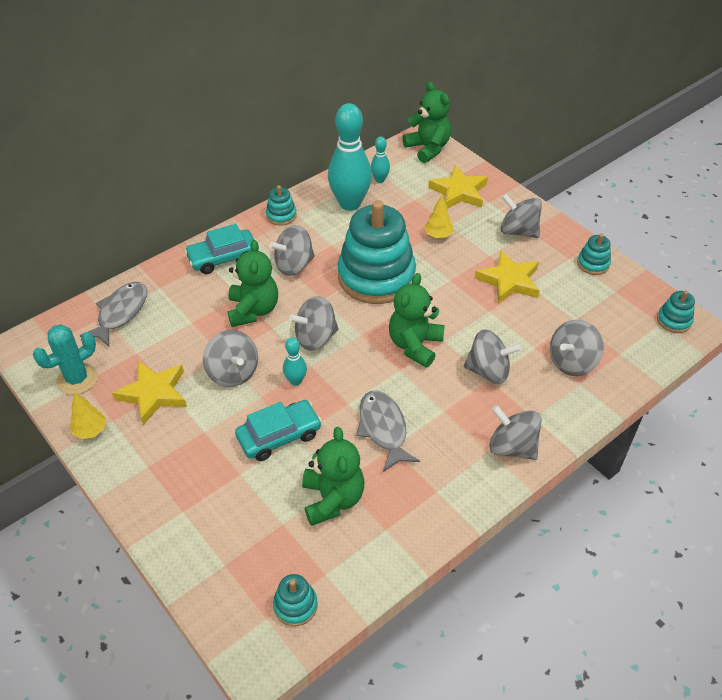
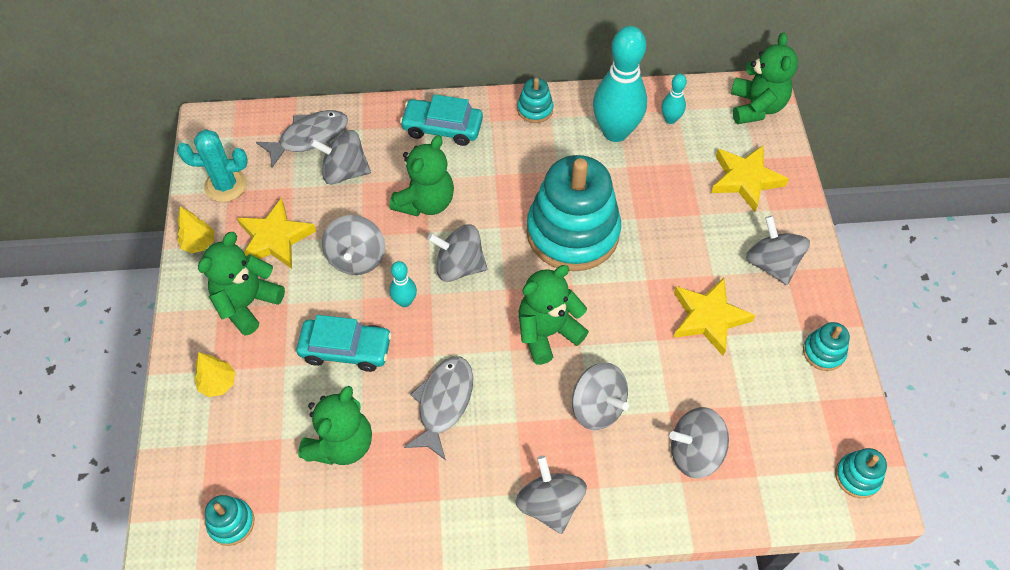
camera: 35 degrees right, 10 degrees up
(171, 449) = (247, 303): none -> green teddy bear
(294, 265) = (502, 173): grey spinning top -> grey spinning top (344, 172)
(438, 235) = (677, 220): yellow tree -> yellow tree (218, 383)

